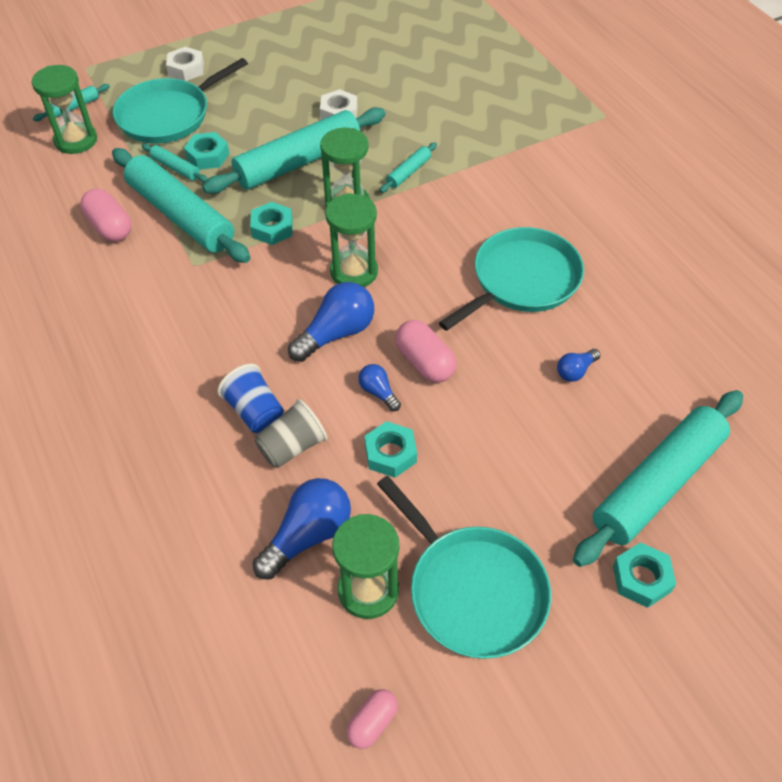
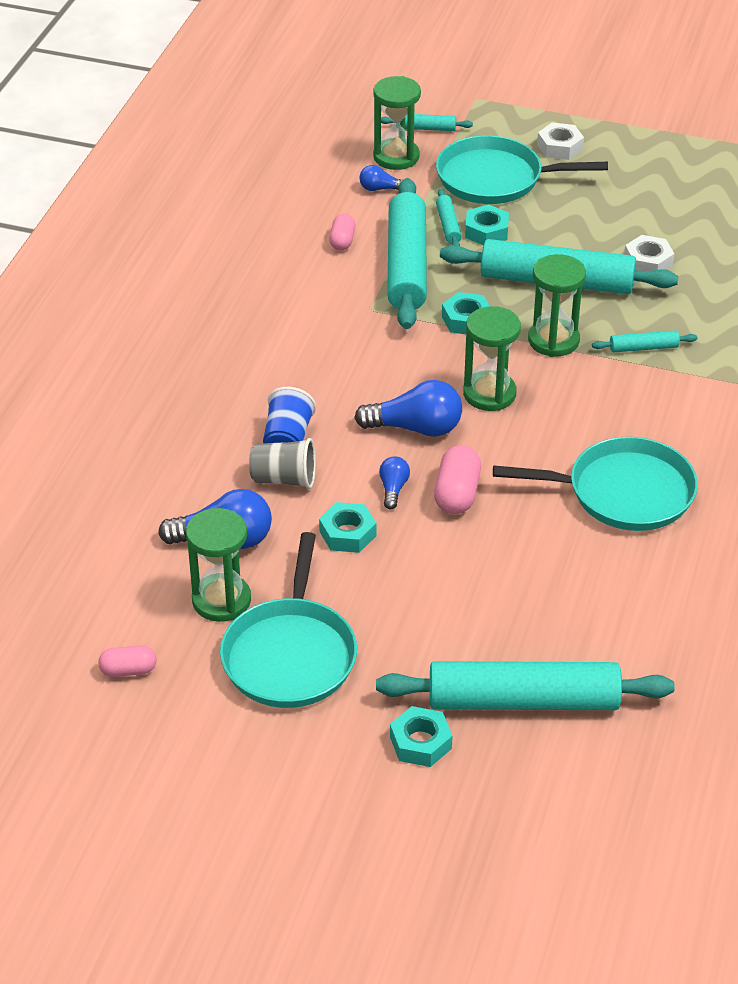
camera: 45 degrees right, 10 degrees down
(110, 227) = (342, 241): pink capsule -> pink capsule, size x0.65
(575, 371) = (571, 584): blue light bulb -> blue light bulb (380, 189)

